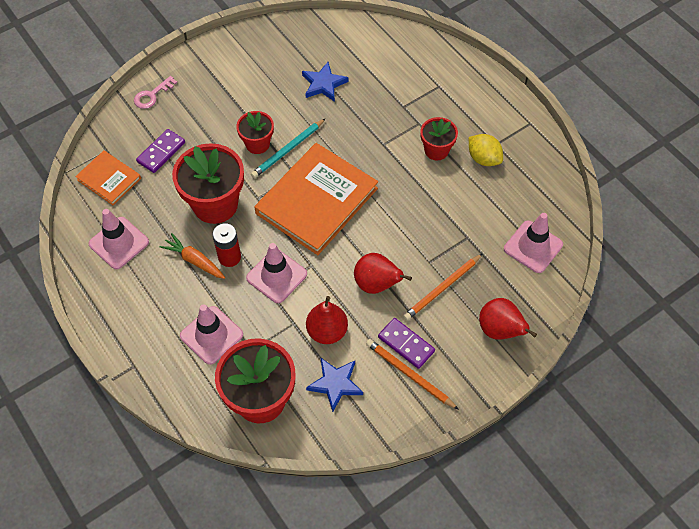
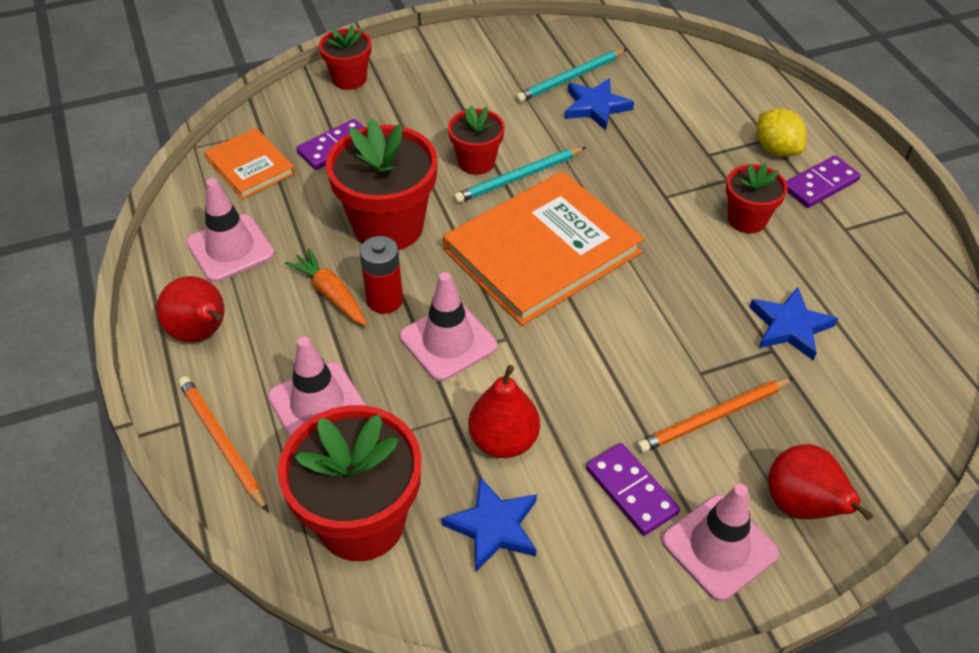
camera: 15 degrees right, 10 degrees down
(152, 95) = (349, 79): pink key -> red flower pot
(301, 64) = (570, 78): none -> turquoise pencil
(376, 284) = (605, 387): red pear -> red pear (201, 333)
(409, 374) = (625, 542): orange pencil -> orange pencil (222, 443)
(474, 219) = (790, 326): none -> blue star
(476, 115) = (820, 184): none -> purple domino
(483, 158) = (821, 244): yellow lemon -> yellow lemon (776, 149)
(533, 247) = (883, 387): pink traffic cone -> pink traffic cone (719, 547)

